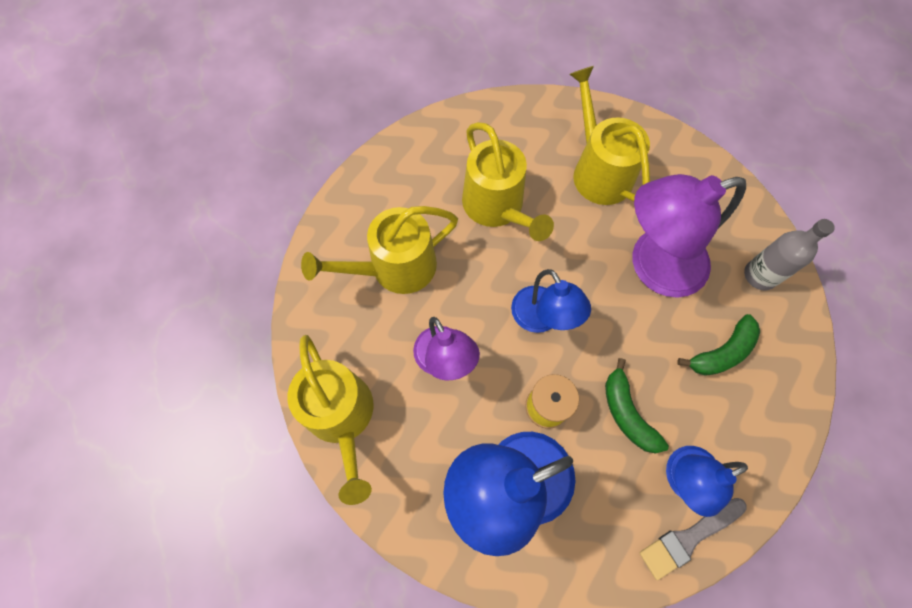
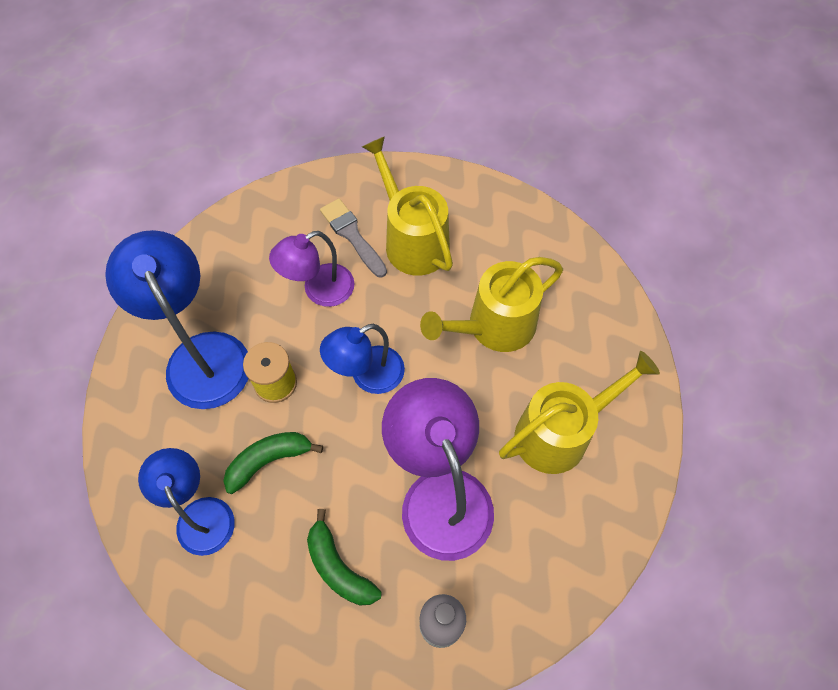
camera: 85 degrees right, 5 degrees down
(342, 417) = (265, 216): yellow watering can -> none
(688, 538) = (145, 517): grey brush -> grey brush (352, 235)

